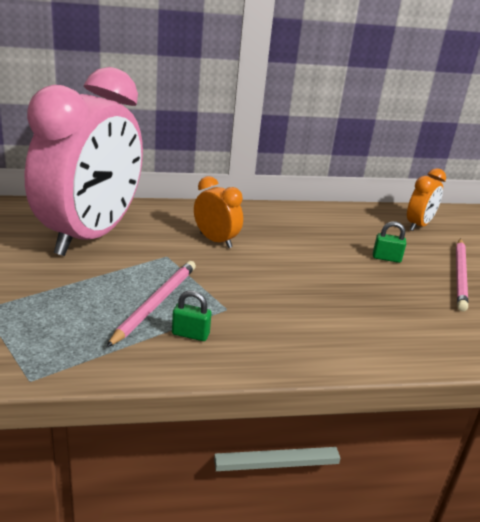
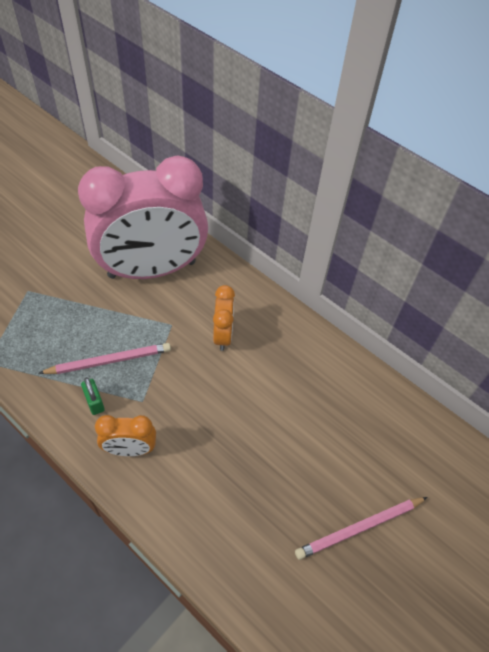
camera: 50 degrees right, 25 degrees up
(386, 258) = (326, 457): green padlock -> none
(418, 225) = (419, 450): orange clock -> orange clock (130, 449)

